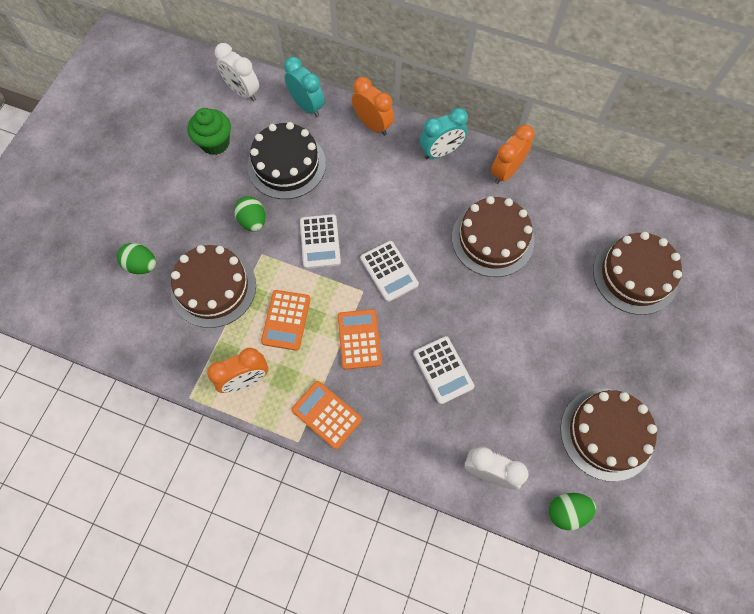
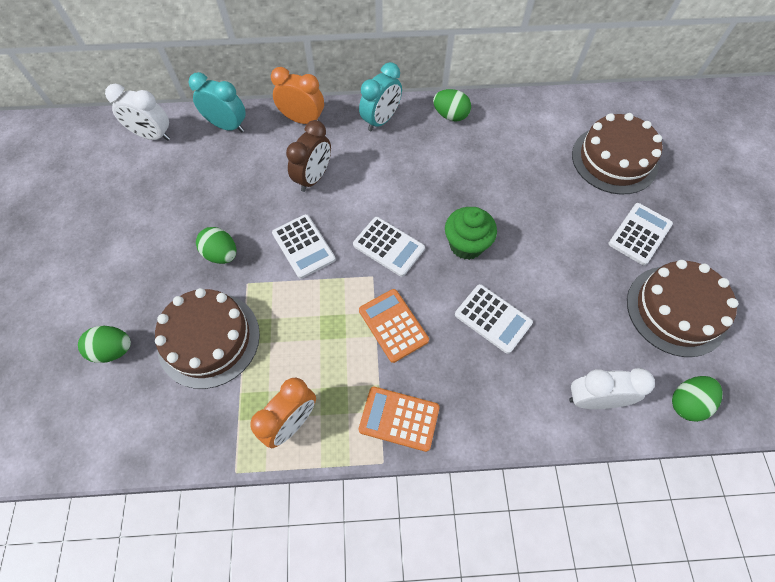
camera: 25 degrees left, 5 degrees down
(215, 143) = (144, 194): green cupcake -> green cupcake (466, 245)
(286, 165) = (232, 187): black cake -> none
(286, 320) = (306, 339): orange calculator -> none
(357, 184) = (314, 178): none -> brown clock
(492, 239) = (471, 178): brown cake -> none
(506, 172) = (450, 115): orange clock -> green egg
(615, 353) = (639, 234): none -> white calculator

